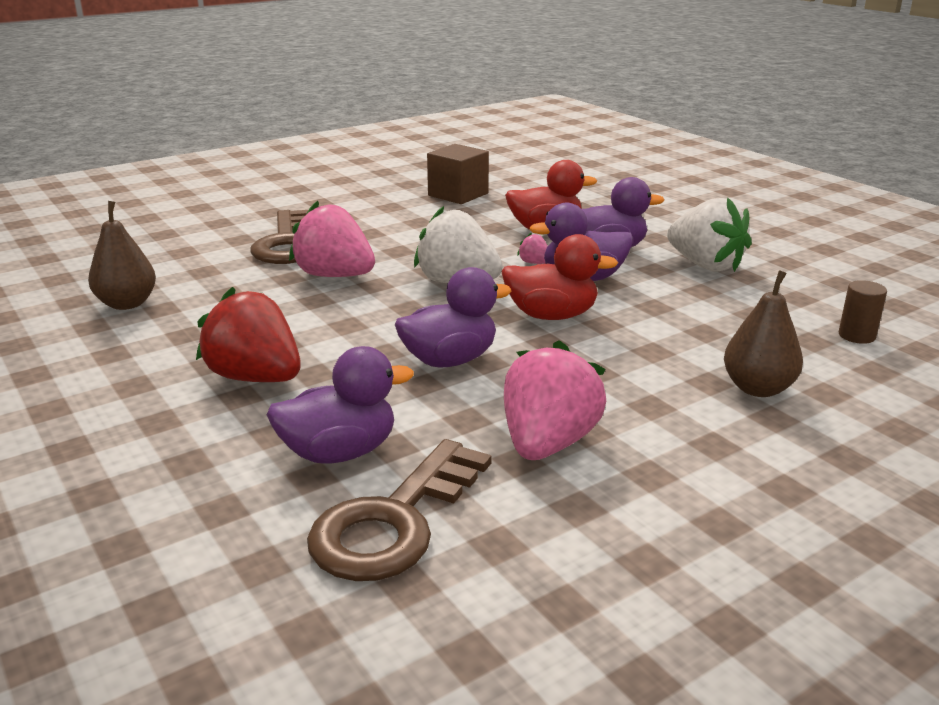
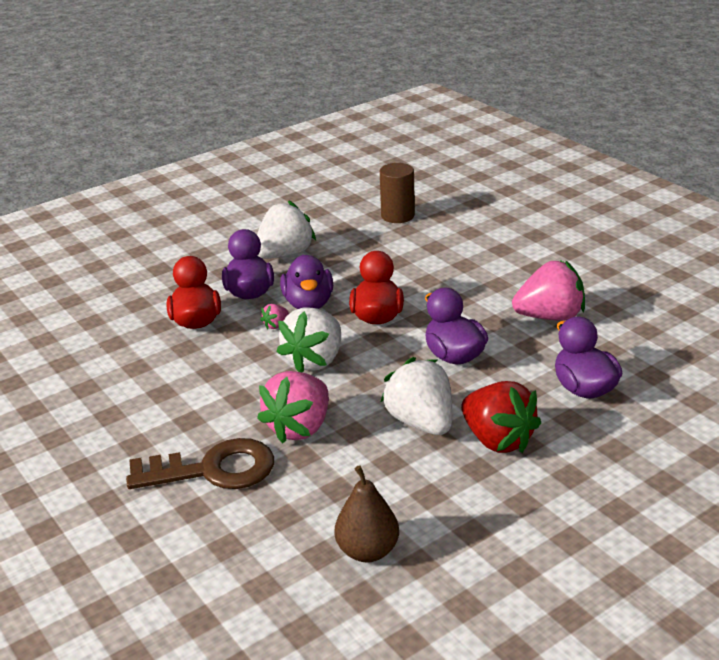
camera: 90 degrees left, 5 degrees up
(255, 378) = (497, 440): red strawberry -> red strawberry turned 75 degrees counterclockwise
(314, 334) = (421, 422): none -> white strawberry
(395, 521) = (643, 362): brown key -> none
(458, 194) = (83, 373): brown cube -> none
(548, 443) = (550, 316): pink strawberry -> pink strawberry turned 150 degrees clockwise
(758, 388) = (470, 251): brown pear -> none
(856, 336) = (397, 216): brown cylinder -> brown cylinder, size x1.55

